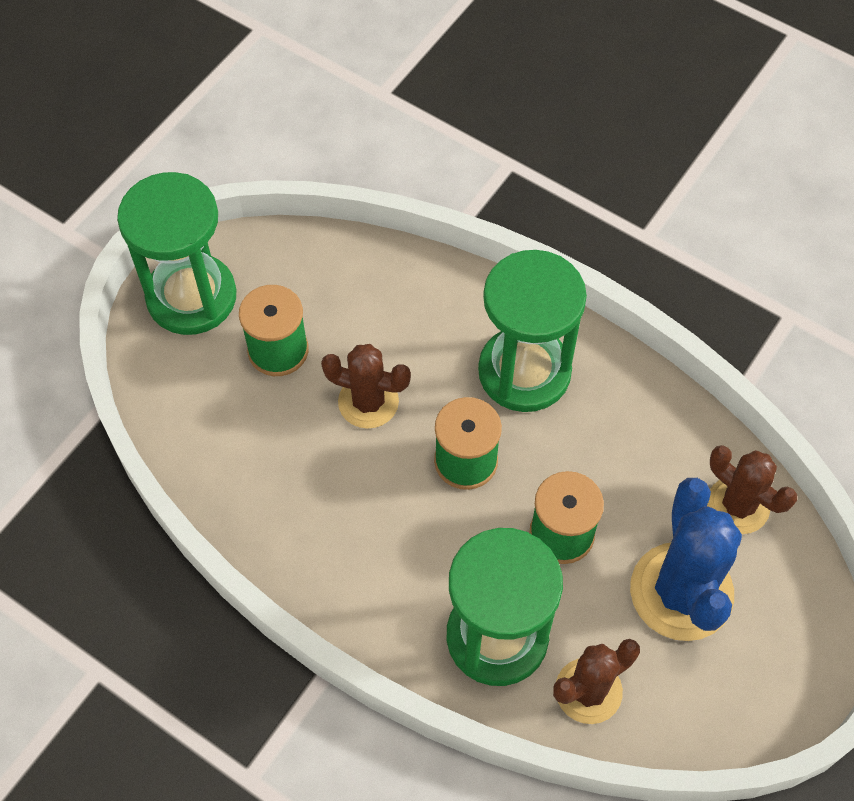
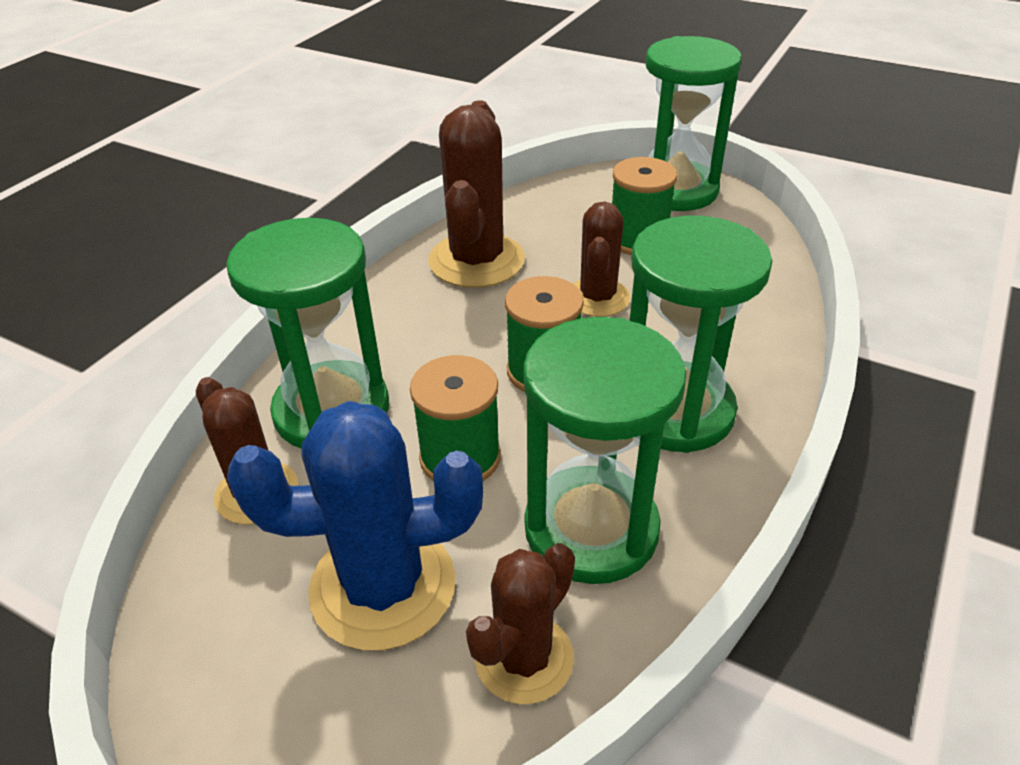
camera: 85 degrees right, 20 degrees down
(286, 502) = (476, 260): none -> brown cactus
(637, 450) = (591, 528): none -> green hourglass

